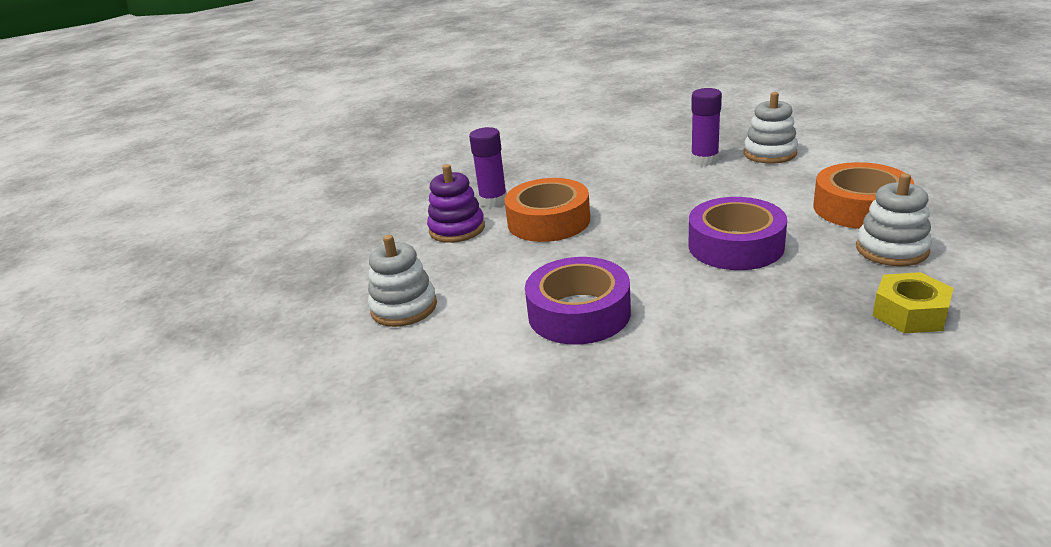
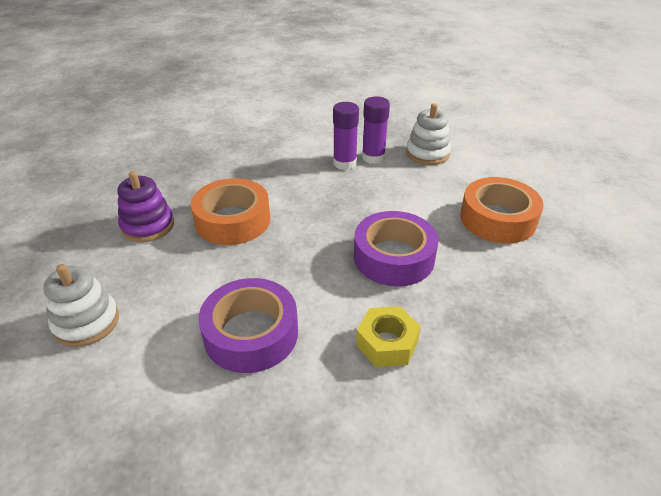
camera: 10 degrees left, 10 degrees up
(493, 201) = (185, 194): purple glue stick -> purple glue stick (344, 163)
(891, 249) = (521, 267): white stacking toy -> none
(910, 313) = (534, 341): yellow nut -> yellow nut (387, 343)

